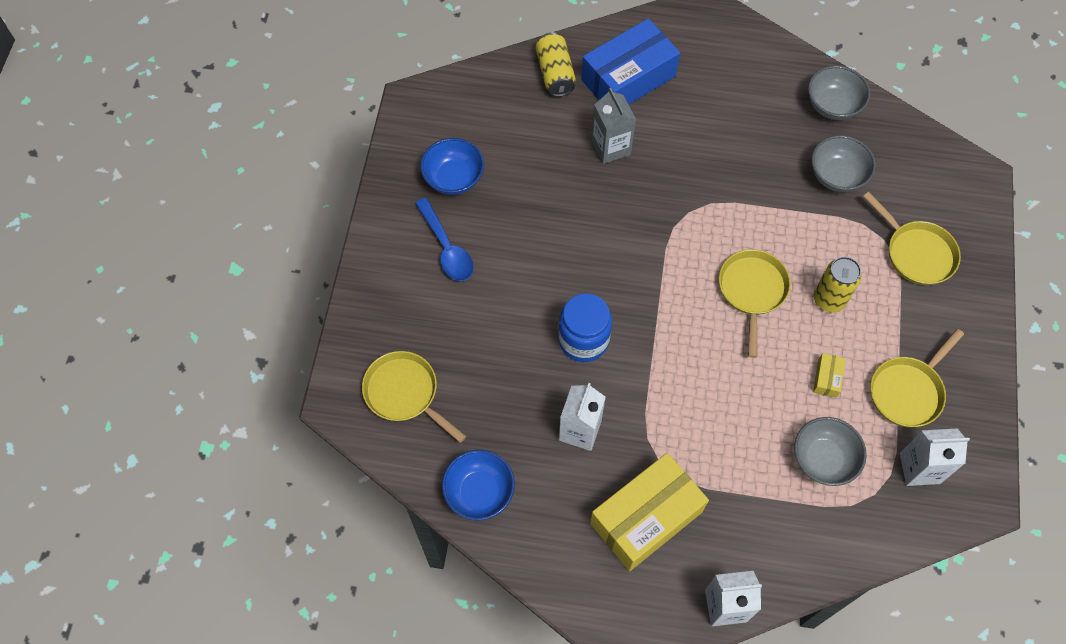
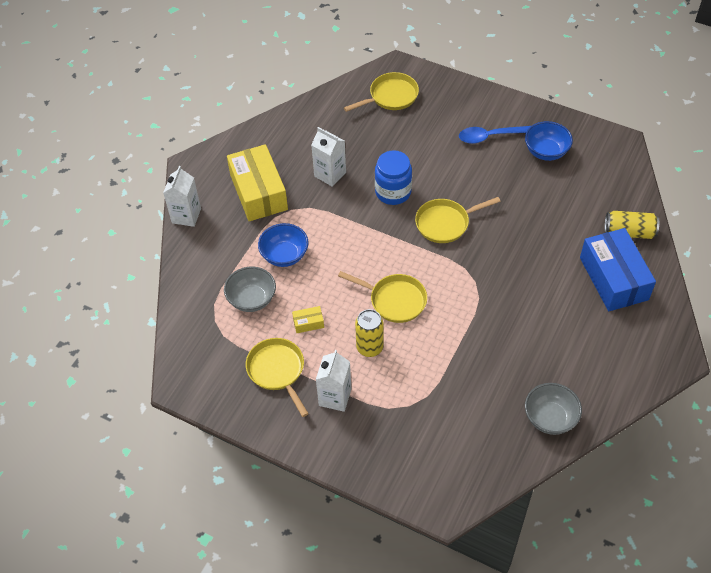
camera: 110 degrees right, 10 degrees down
(479, 492) = (311, 117): blue bowl -> blue bowl (284, 255)
(611, 147) = (548, 249): grey carton -> none
(827, 378) = (308, 323): yellow box -> yellow box turned 45 degrees counterclockwise
(837, 176) = (478, 394): grey bowl -> none
(916, 253) = (388, 424): yellow pan -> yellow pan (445, 223)
(919, 468) = (219, 355): white carton -> white carton (335, 397)

